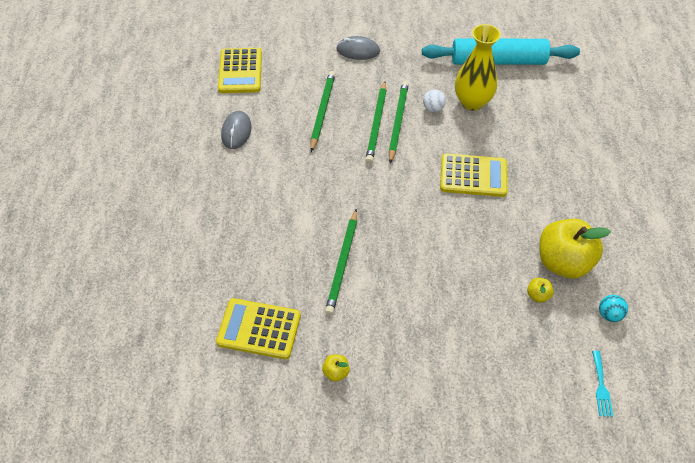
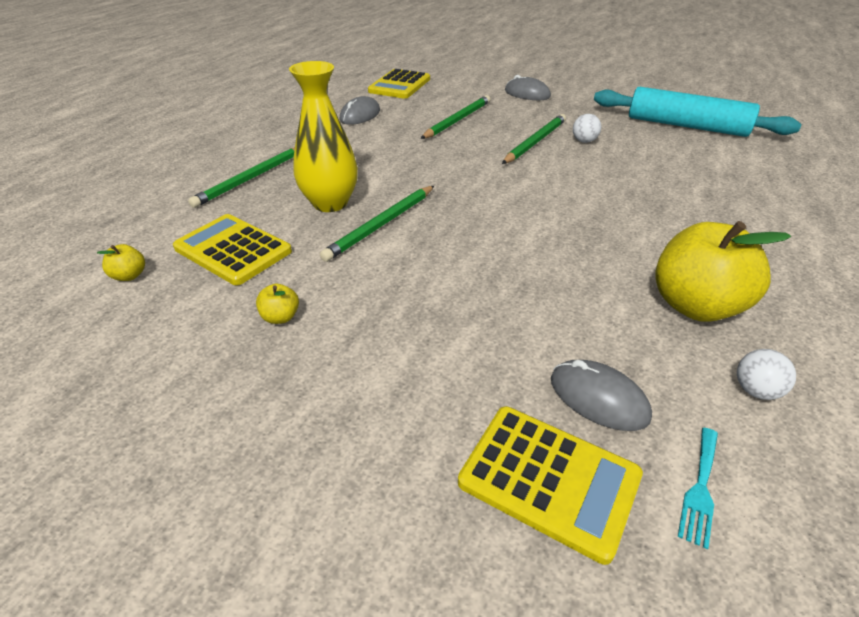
camera: 25 degrees right, 15 degrees down
(376, 124) = (510, 138): green pencil -> green pencil (251, 178)
(472, 102) = (636, 146): yellow vase -> yellow vase (330, 203)
(473, 176) = (602, 197): yellow calculator -> yellow calculator (549, 479)
(537, 295) = (634, 329): yellow apple -> yellow apple (129, 276)
(538, 353) = (598, 398): none -> grey mouse
(609, 314) = (755, 390): turquoise ball -> white ball

